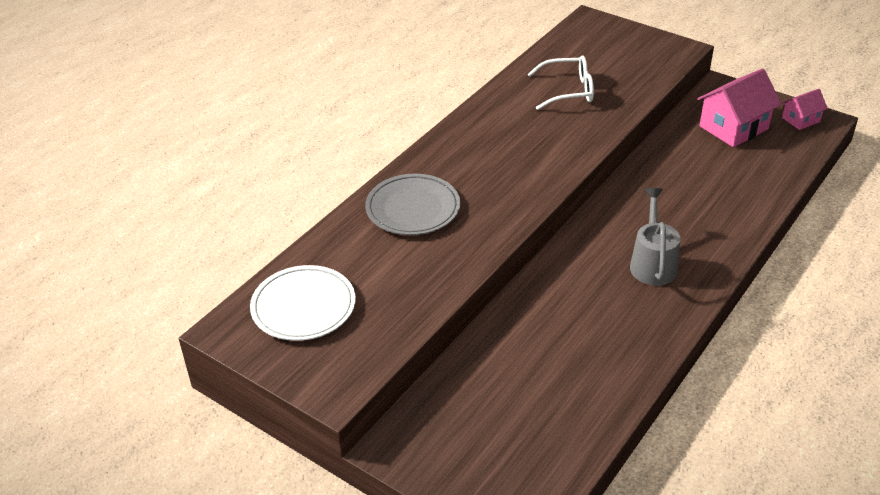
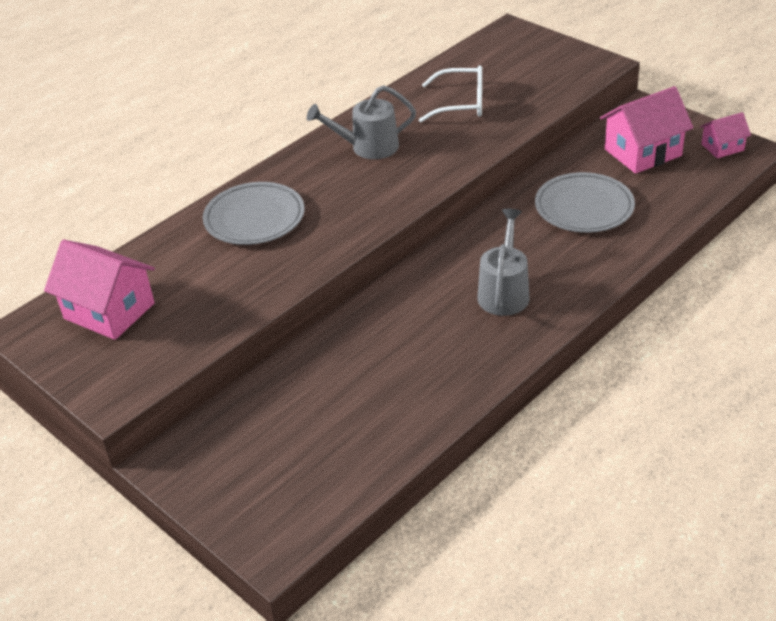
camera: 10 degrees right, 0 degrees up
(303, 307) = (109, 311): white plate -> pink house
(496, 136) = (368, 147): none -> grey watering can
(698, 180) = (584, 207): none -> grey plate

